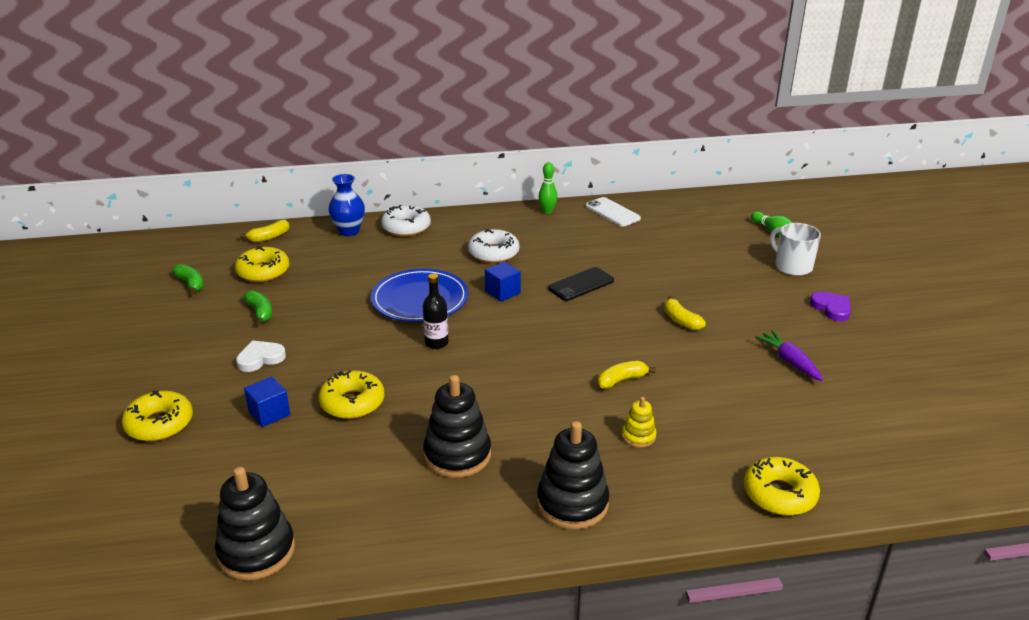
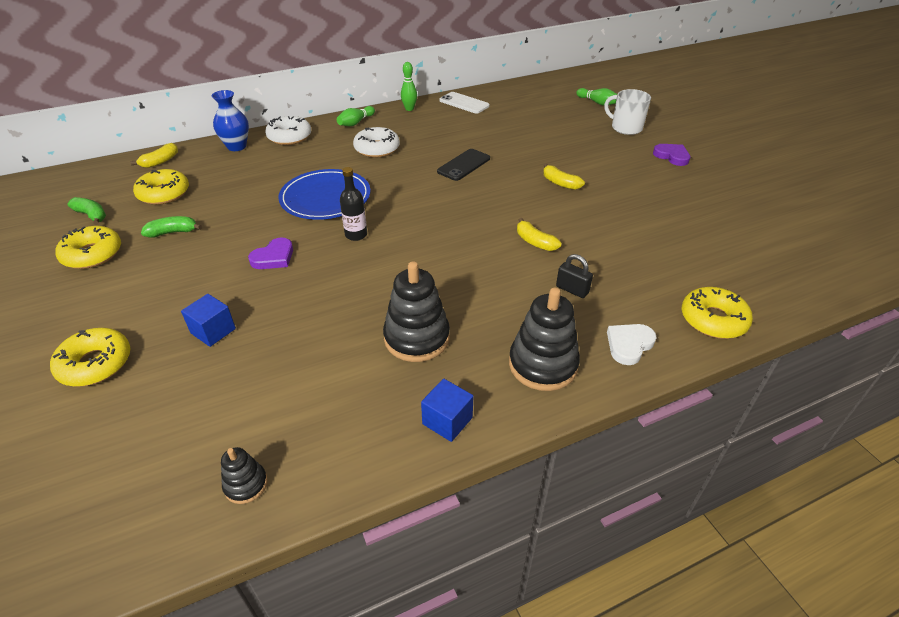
camera: 15 degrees left, 10 degrees up
(256, 551) = (246, 484): black stacking toy -> black stacking toy, size x0.52
(260, 312) = (173, 232): green banana -> green banana turned 60 degrees counterclockwise
(260, 358) = (186, 277): white heart -> white heart (629, 345)
(347, 352) = (274, 257): none -> purple heart
(352, 402) = (295, 305): yellow donut -> yellow donut (92, 254)
(482, 220) = (356, 123): none -> green bowling pin
(502, 292) = (398, 181): blue cube -> blue cube (447, 421)
(621, 380) = (535, 242): yellow banana -> yellow banana turned 90 degrees counterclockwise
(638, 436) = (572, 290): yellow stacking toy -> black padlock
(789, 361) = (662, 204): purple carrot -> none

